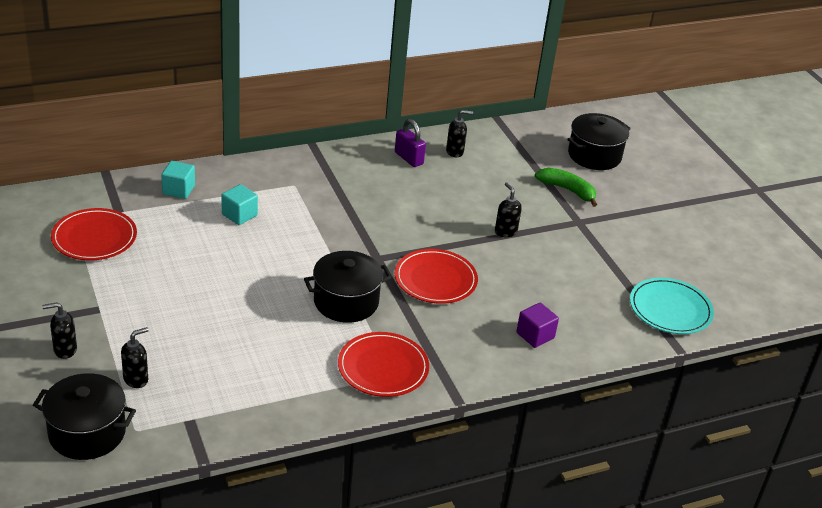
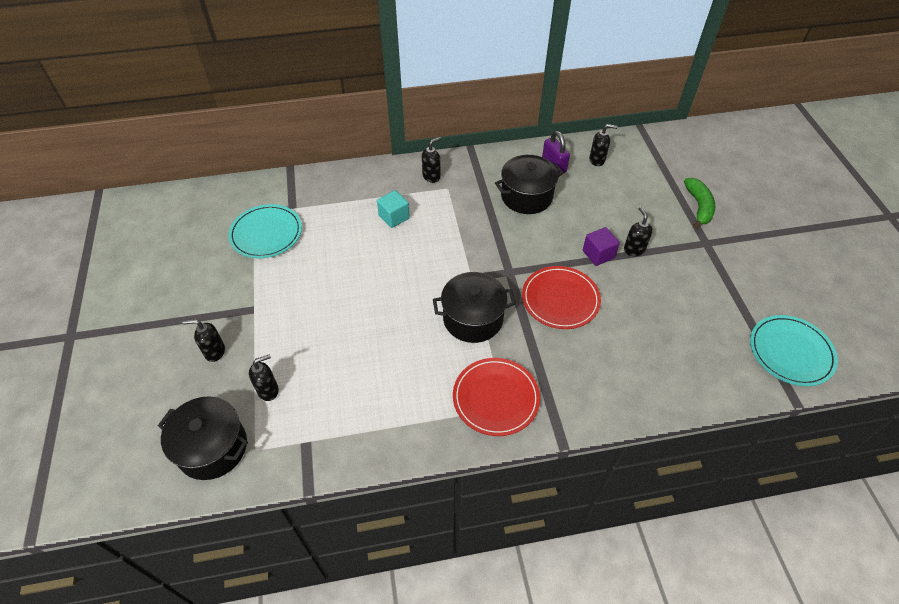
camera: 15 degrees right, 15 degrees up
(94, 237) = (266, 233): red plate -> turquoise plate
(178, 190) = (347, 188): turquoise cube -> none
(274, 174) = (431, 176): none -> black soap dispenser
(535, 335) = (649, 372): purple cube -> purple cube (598, 254)
(567, 190) = (699, 207): green banana -> green banana turned 45 degrees clockwise
(594, 155) = (728, 170): black pot -> black pot (526, 196)

